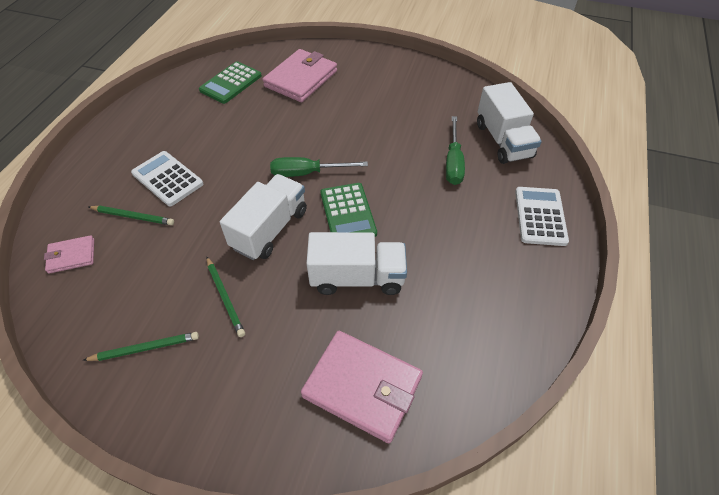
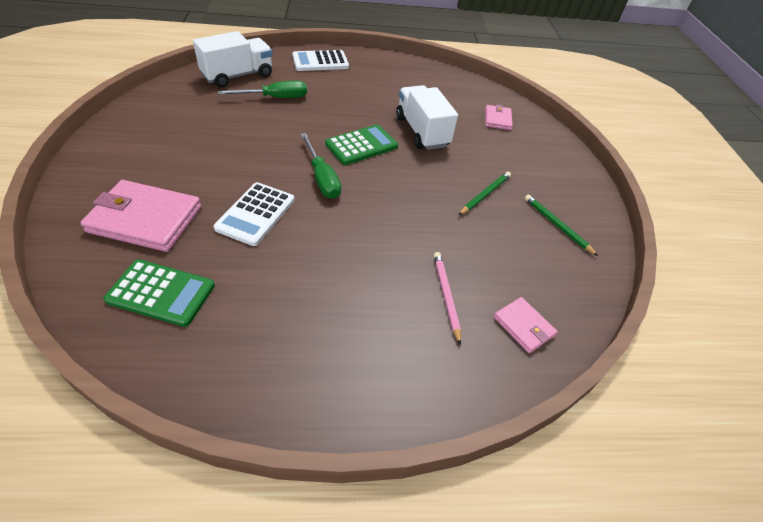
camera: 115 degrees left, 5 degrees down
(133, 216) = (446, 296): green pencil -> pink pencil
(167, 179) = (378, 288): white calculator -> white calculator (255, 214)
(270, 229) = (403, 187): white truck -> none
(362, 387) = (497, 119): pink wallet -> pink wallet, size x0.52

